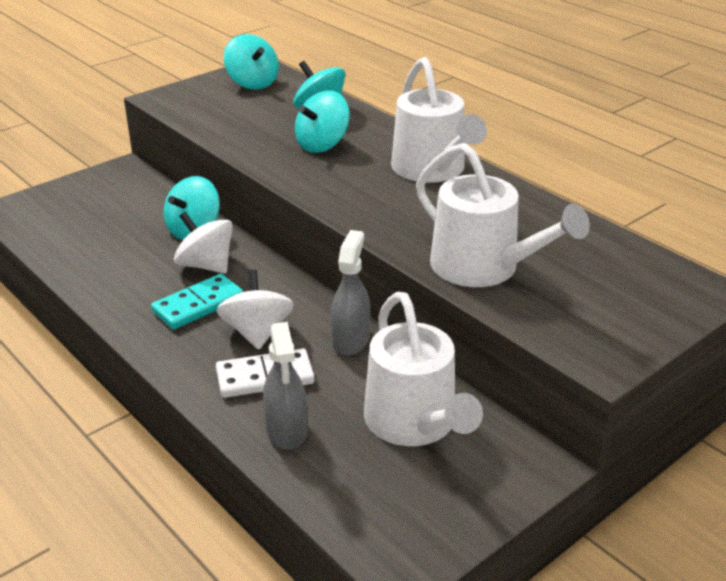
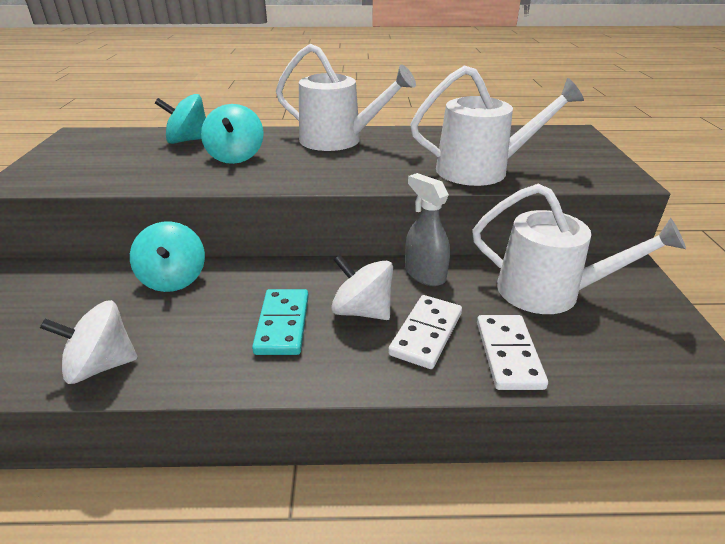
camera: 50 degrees left, 0 degrees up
(206, 265) = (233, 295): white spinning top -> white spinning top (101, 365)
(252, 83) = (91, 145): turquoise spinning top -> none
(286, 430) = (508, 354): grey spray bottle -> white domino

